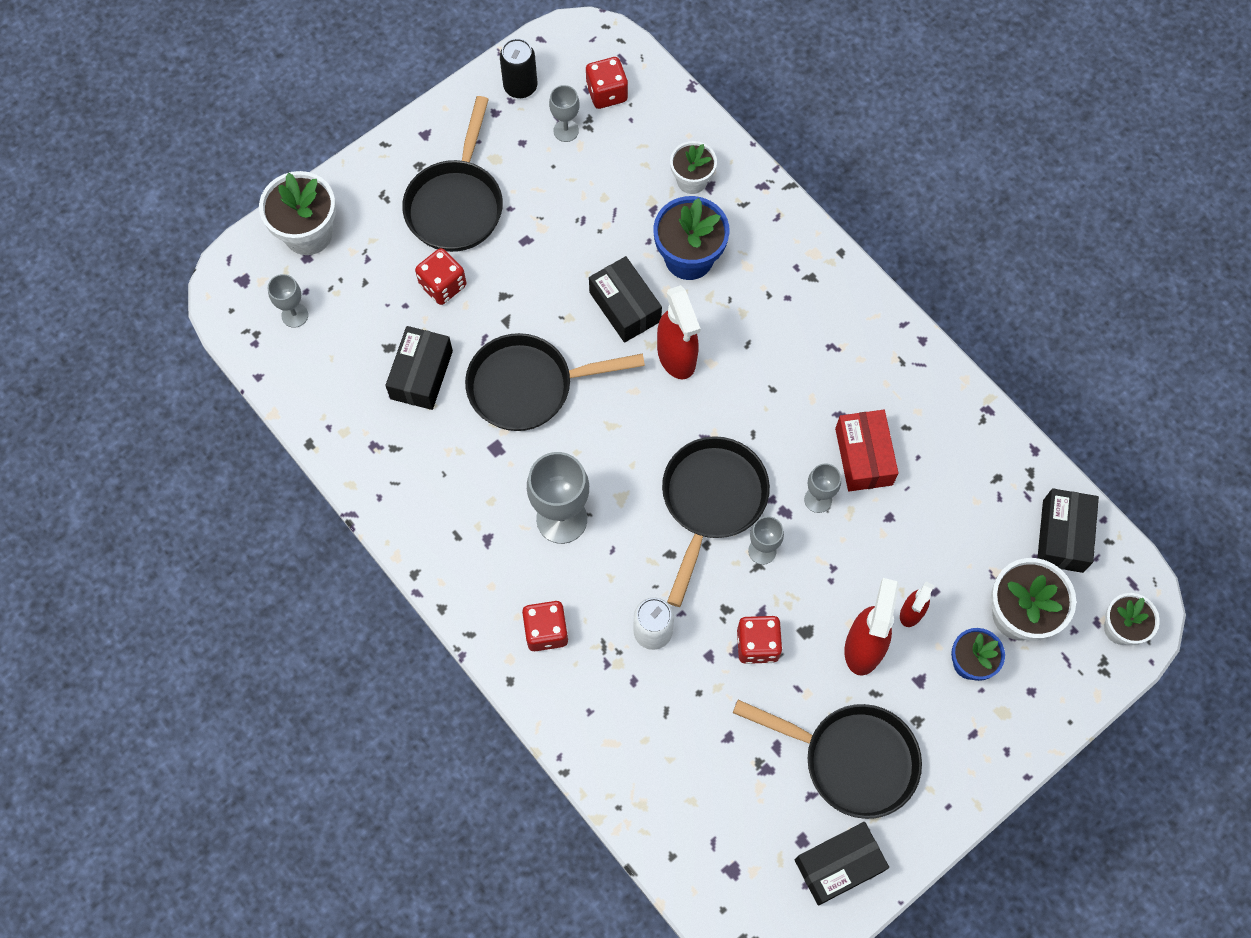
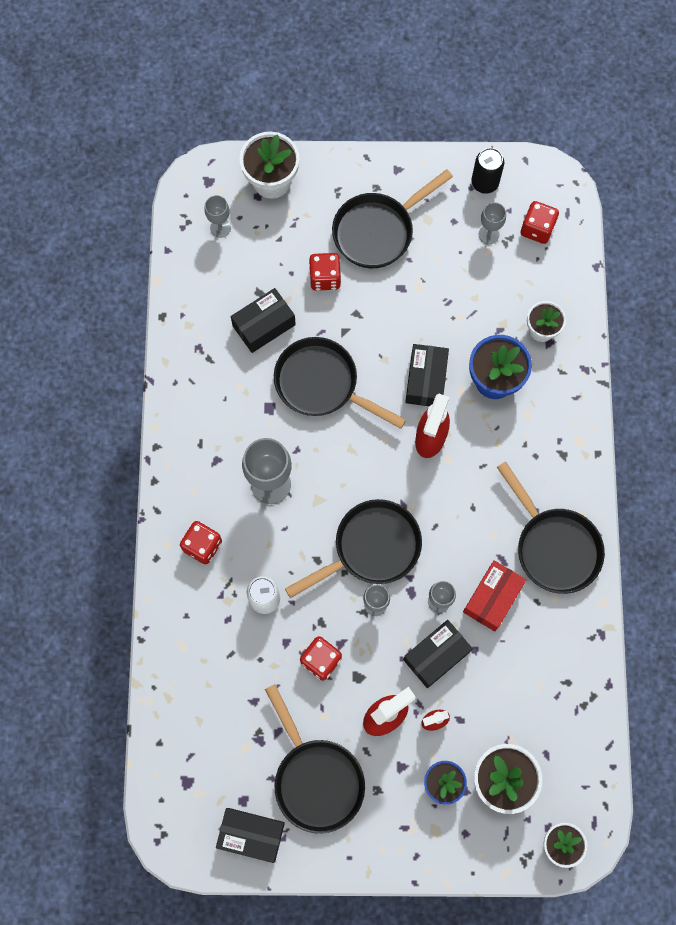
camera: 40 degrees right, 5 degrees up
(876, 366) = (553, 546): none -> black pan
(1062, 536) = (576, 754): black box -> black box (436, 655)

